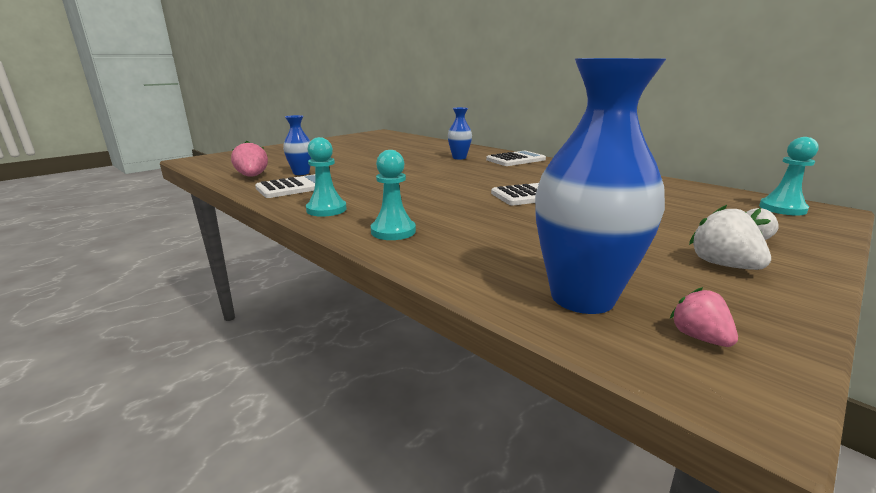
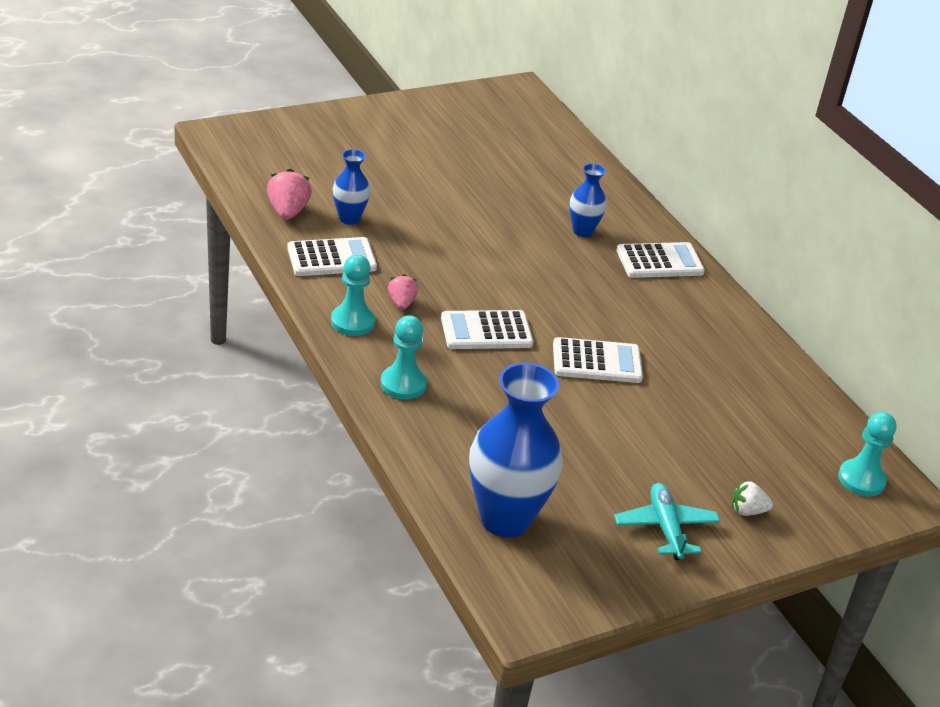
camera: 15 degrees right, 15 degrees up
(438, 197) = (486, 331): none -> white calculator
(699, 337) = (550, 578): pink strawberry -> pink strawberry (401, 303)
(722, 265) = (665, 528): white strawberry -> turquoise plane

